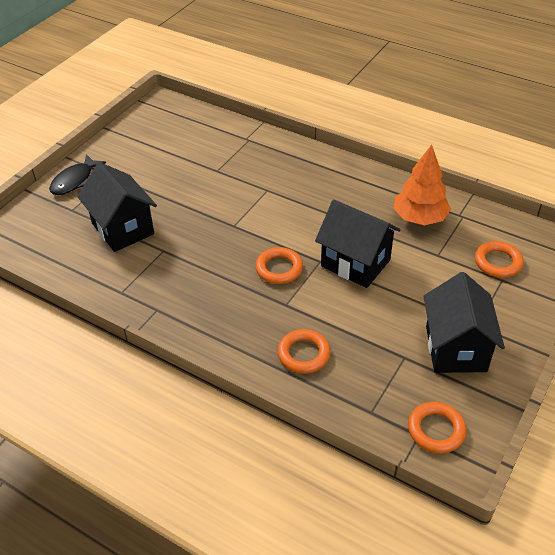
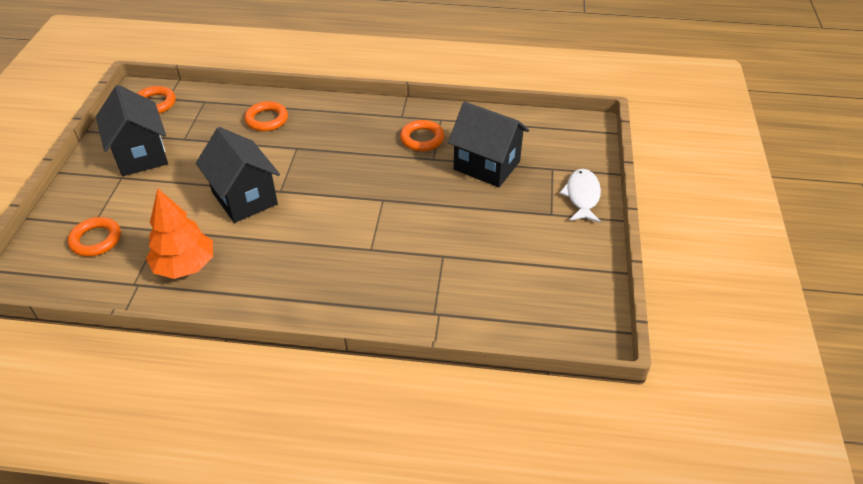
camera: 155 degrees right, 0 degrees up
(74, 181) = (582, 196): black fish -> white fish
(279, 269) = (316, 173): orange ring -> orange ring (422, 139)
(355, 263) = (244, 198): black house -> black house turned 45 degrees clockwise

